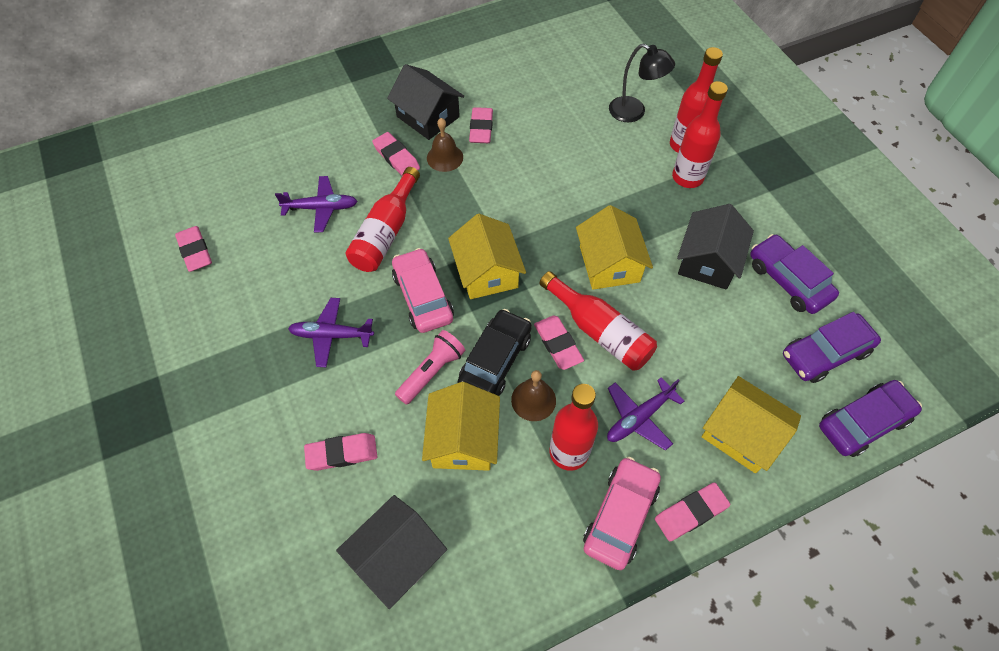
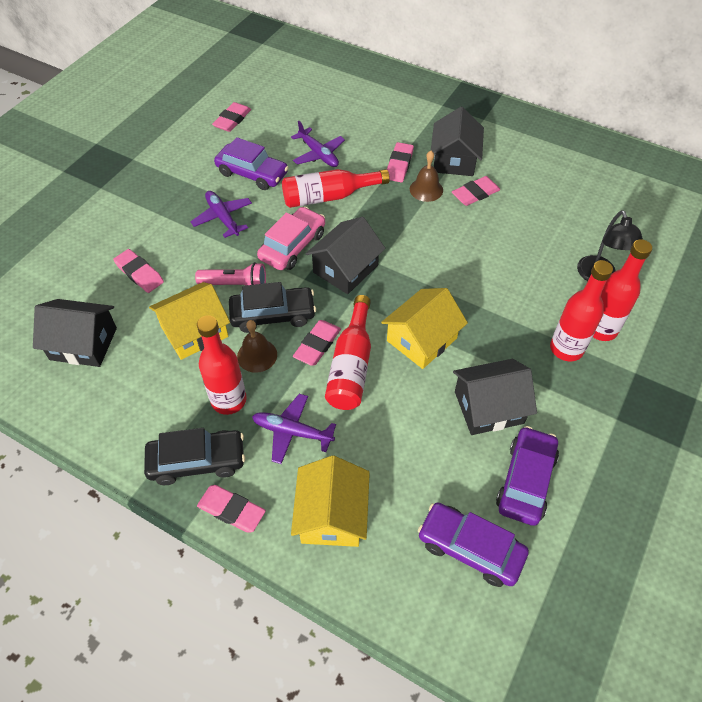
camera: 55 degrees right, 5 degrees down
(487, 272) = (345, 269): yellow house -> black house
(620, 516) = (197, 461): pink car -> black car
(863, 423) = (419, 615): purple car -> purple car (252, 173)

